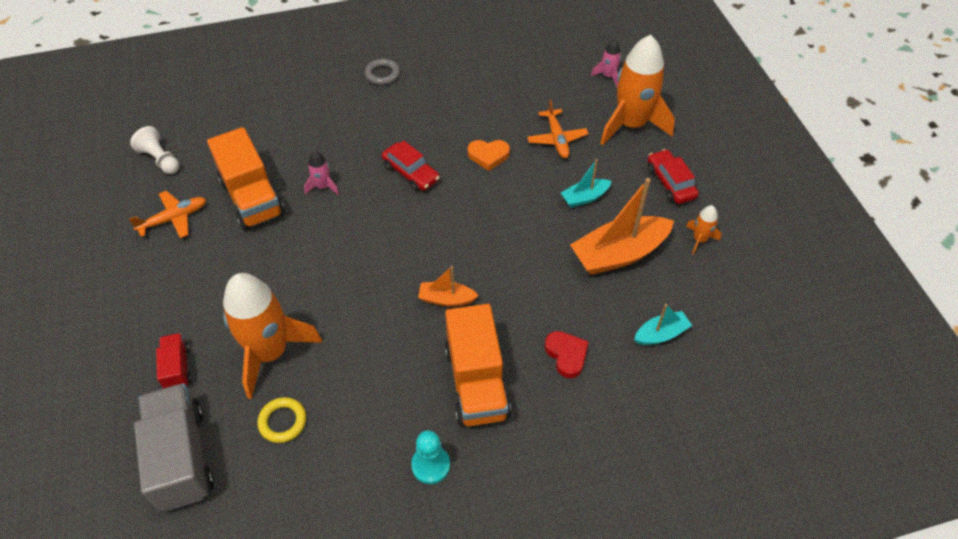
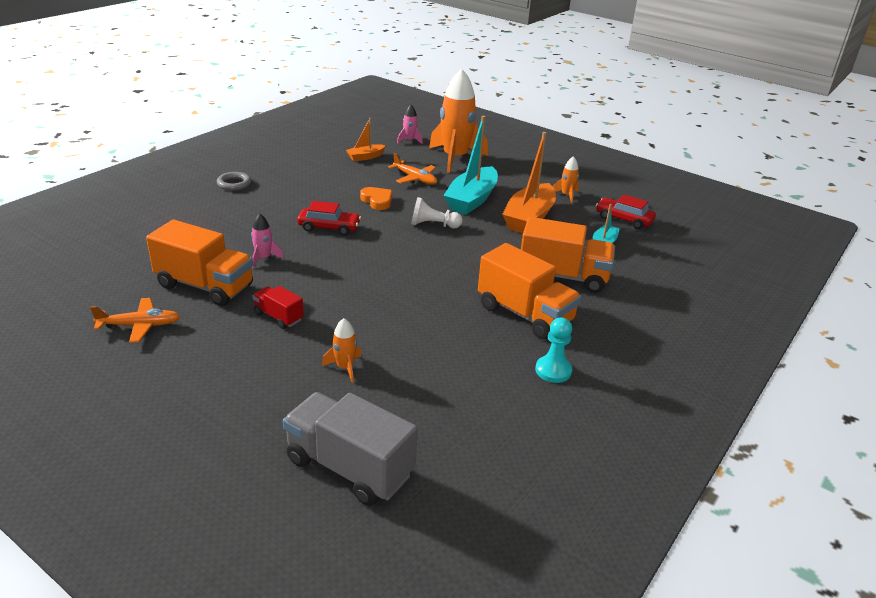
camera: 40 degrees left, 20 degrees down
(160, 159) = (74, 294): white pawn -> white pawn (433, 225)
(173, 219) = (139, 325): orange plane -> orange plane turned 60 degrees clockwise
(177, 368) = (269, 415): red truck -> red truck (278, 317)
(270, 352) = (345, 367): orange rocket -> orange rocket, size x0.44
(282, 421) = (410, 402): yellow ring -> none
(446, 299) = (446, 282): orange boat -> orange boat (365, 157)
(488, 156) = (377, 201): orange heart -> orange heart turned 90 degrees counterclockwise
(566, 355) = (563, 276): red heart -> orange truck
(584, 198) = (471, 200): turquoise boat -> turquoise boat, size x1.92
(670, 183) = (515, 176): red car -> red car (624, 219)

